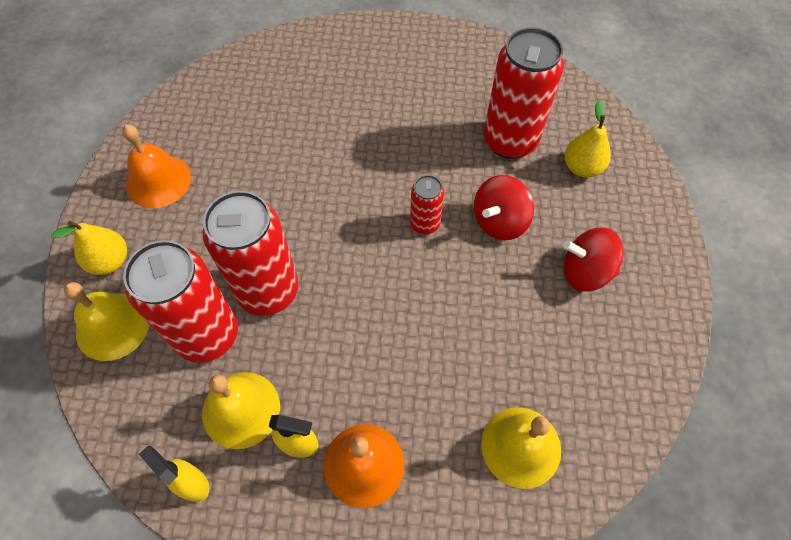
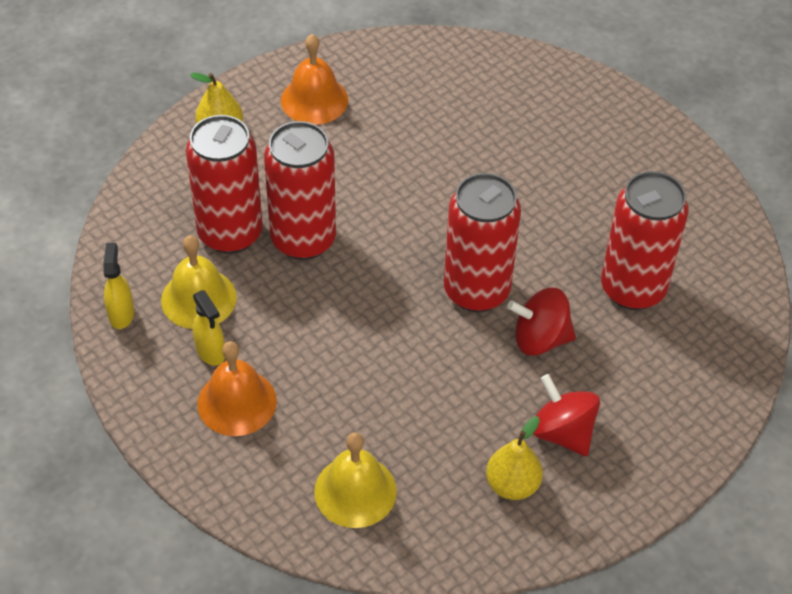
camera: 45 degrees right, 10 degrees down
(113, 326) = (177, 176): yellow bell -> none
(425, 224) = (476, 291): red can -> red can, size x1.99
(582, 168) = (670, 359): yellow pear -> yellow pear (512, 485)

